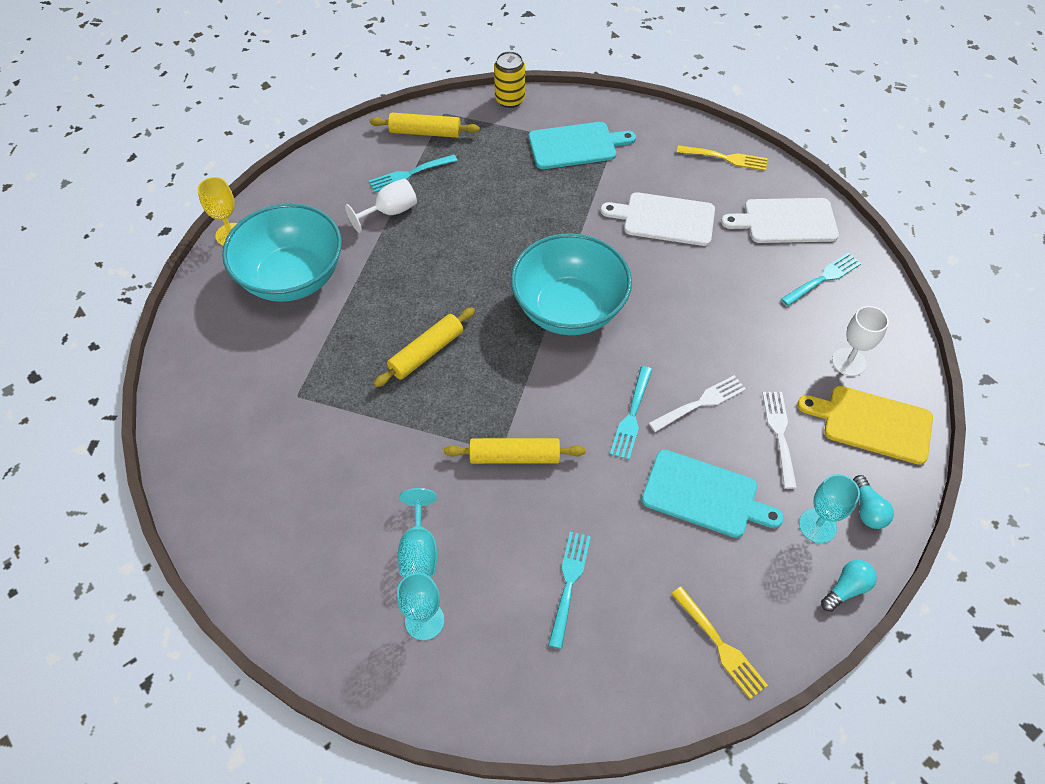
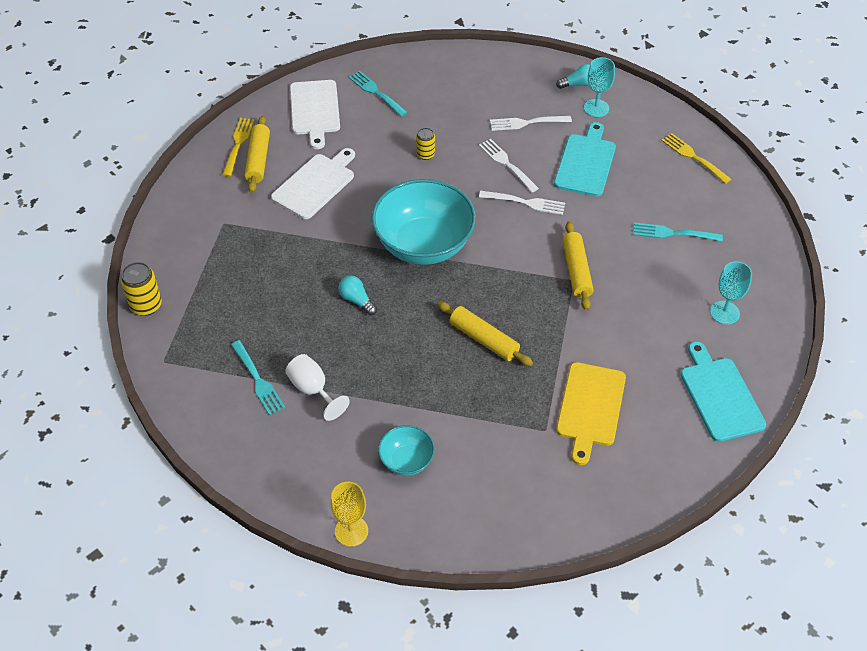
camera: 95 degrees left, 5 degrees down
(292, 277) = (406, 461): turquoise bowl -> turquoise bowl, size x0.48
(419, 550) = (671, 322): turquoise goblet -> none
(425, 132) = (194, 374): yellow rolling pin -> yellow rolling pin (258, 160)
(576, 145) = (218, 249): turquoise cutting board -> turquoise cutting board (720, 396)
(631, 415) = (525, 203): turquoise fork -> white fork
(665, 219) = (315, 184): white cutting board -> white cutting board turned 150 degrees counterclockwise
(715, 320) = (425, 154): none -> yellow can
(719, 644) = (694, 157): yellow fork -> yellow fork turned 90 degrees counterclockwise
(846, 589) = (638, 98): turquoise light bulb -> turquoise light bulb (357, 300)
(848, 362) = (456, 84): white goblet -> none
(872, 424) = (509, 76): yellow cutting board -> yellow cutting board (590, 407)

